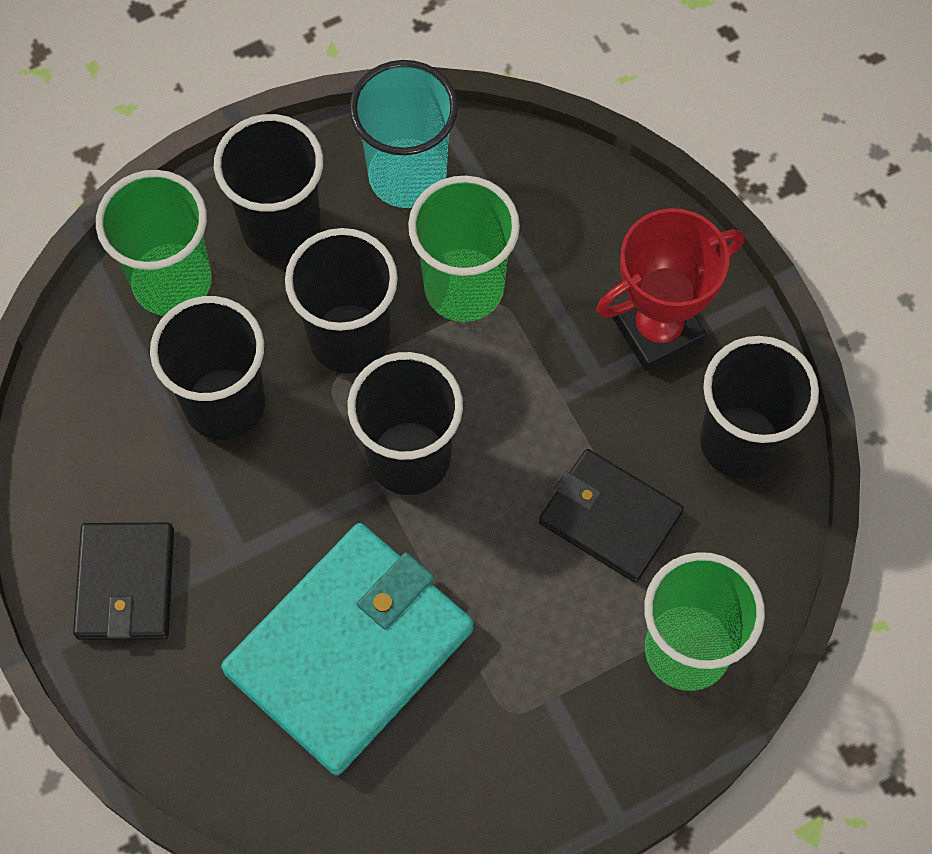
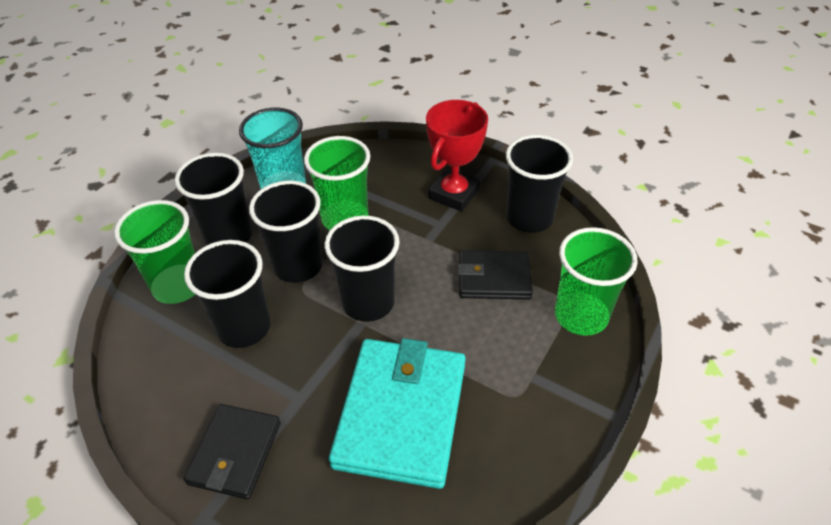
camera: 30 degrees left, 20 degrees down
(125, 583) = (235, 453): black wallet -> black wallet turned 45 degrees clockwise

